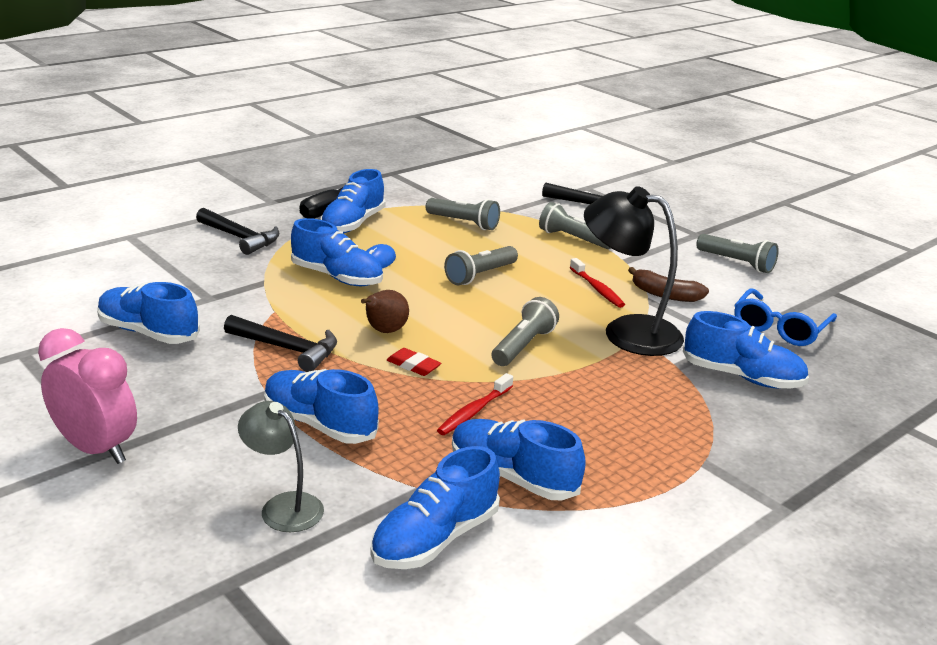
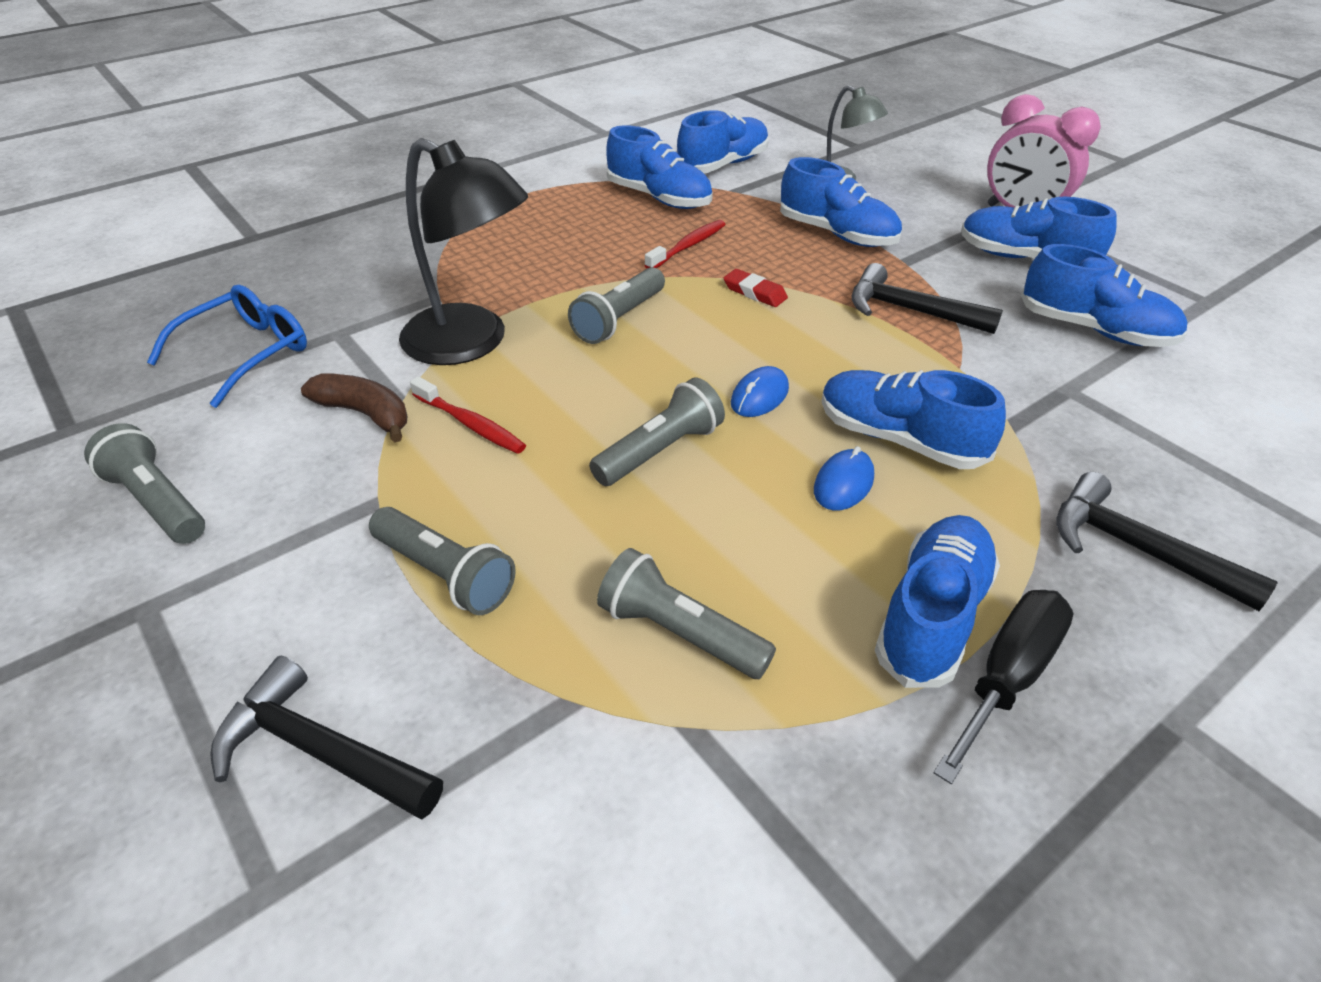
camera: 175 degrees left, 15 degrees up
(384, 331) = (798, 338): brown pear -> none
(419, 298) = (759, 396): none -> blue mouse
(597, 289) = (470, 424): red toothbrush -> red toothbrush turned 150 degrees clockwise
(742, 377) = (372, 284): blue shoe -> blue shoe (1025, 259)

